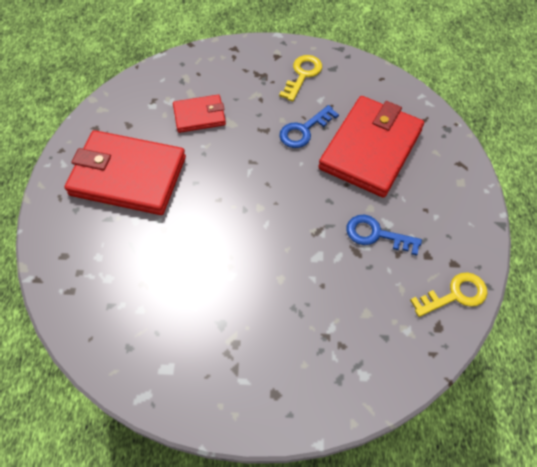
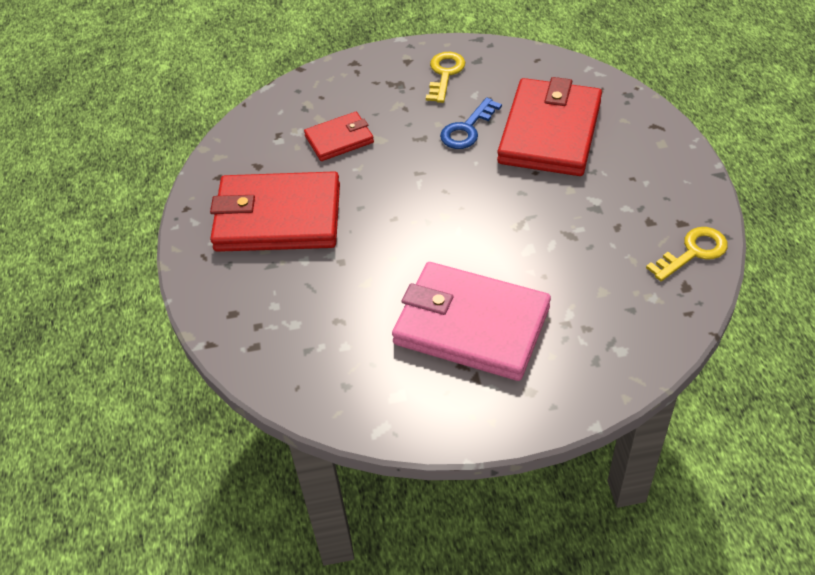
camera: 10 degrees left, 10 degrees down
(247, 317) = (471, 325): none -> pink wallet
(376, 234) = (587, 214): blue key -> none

